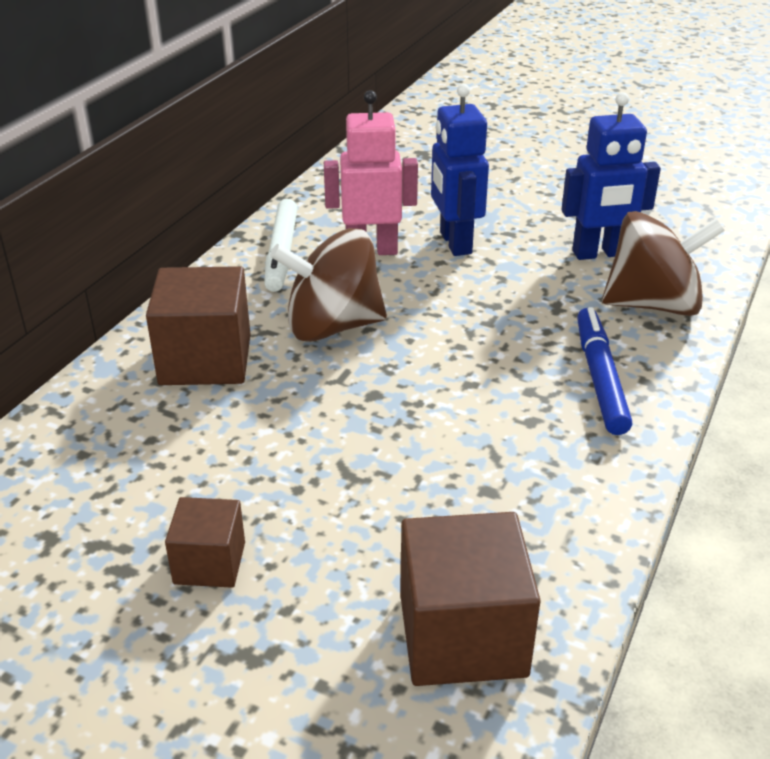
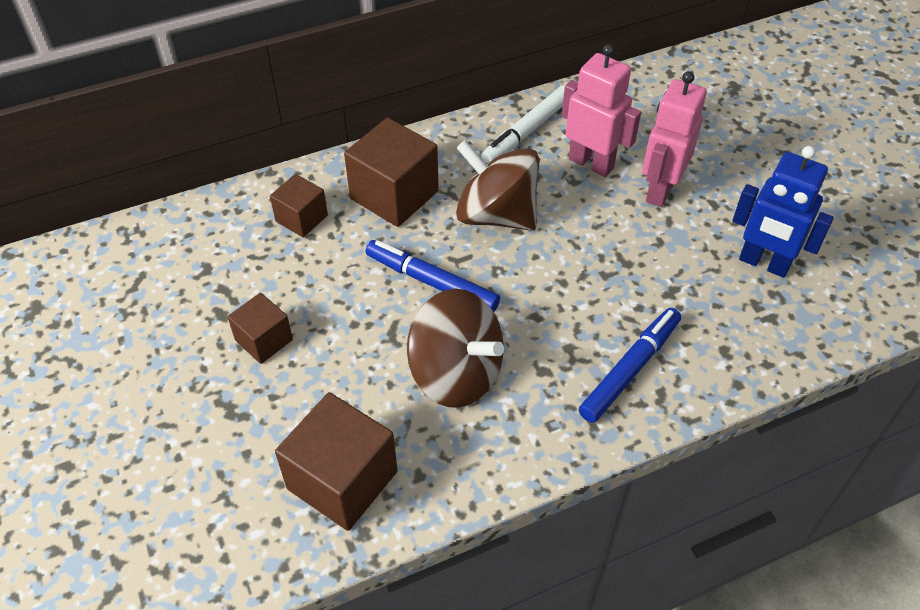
camera: 40 degrees right, 15 degrees up
(120, 429) = (301, 218): none -> brown cube
(336, 410) = (431, 282): none -> blue marker
(455, 243) = (660, 190): blue robot -> pink robot
(653, 305) = (749, 335): brown spinning top -> brown spinning top (456, 373)

